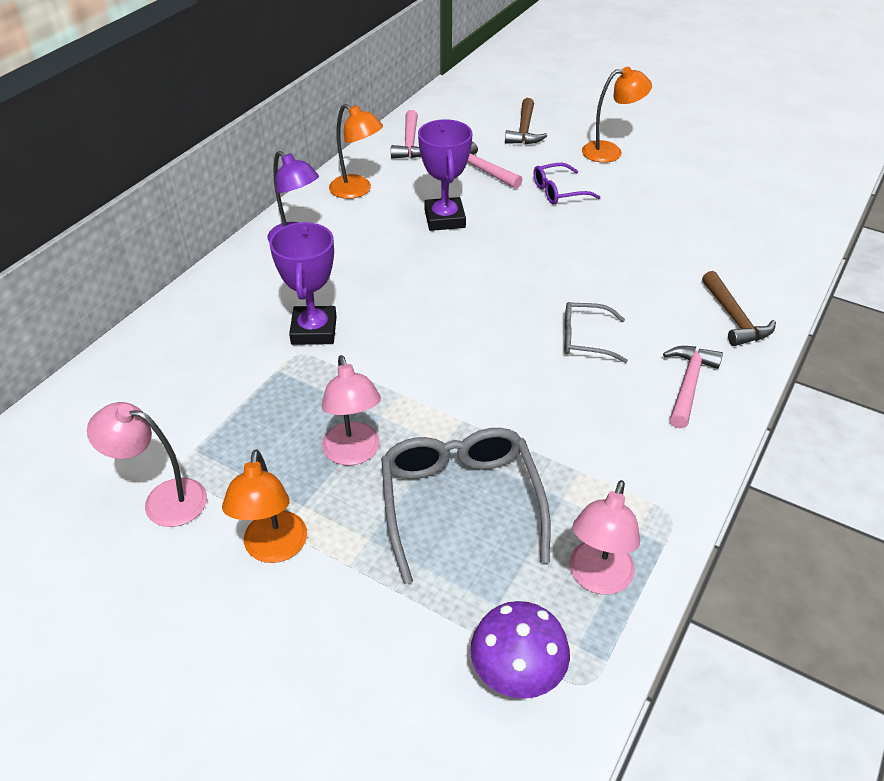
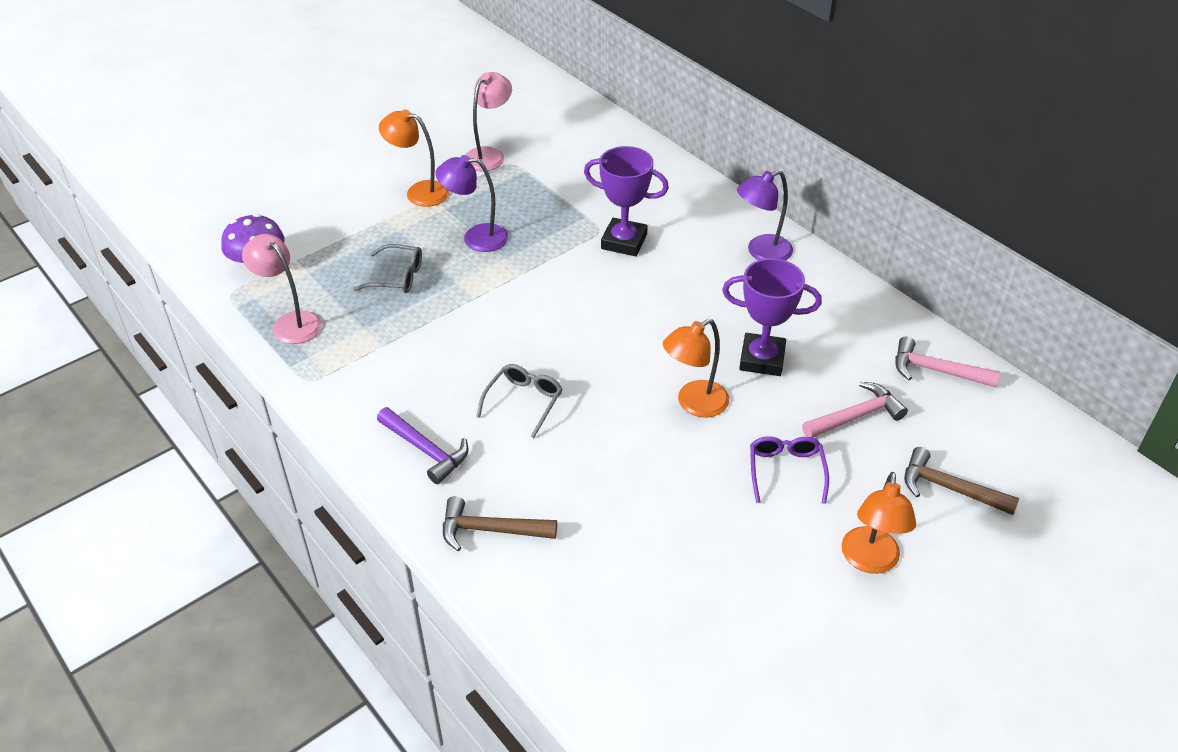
camera: 110 degrees right, 0 degrees up
(353, 453) = (476, 238): pink lamp -> purple lamp
(357, 190) = (840, 307): orange lamp -> orange lamp (694, 404)
(460, 503) = (397, 277): grey glasses -> grey glasses, size x0.55
(688, 384) = (425, 450): pink hammer -> purple hammer

